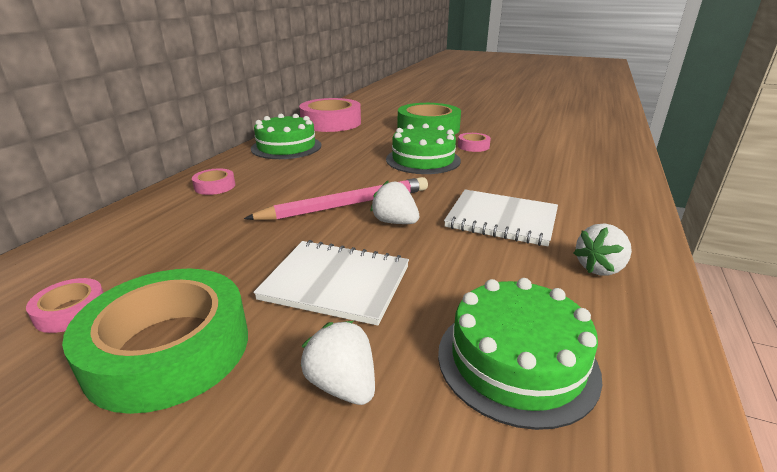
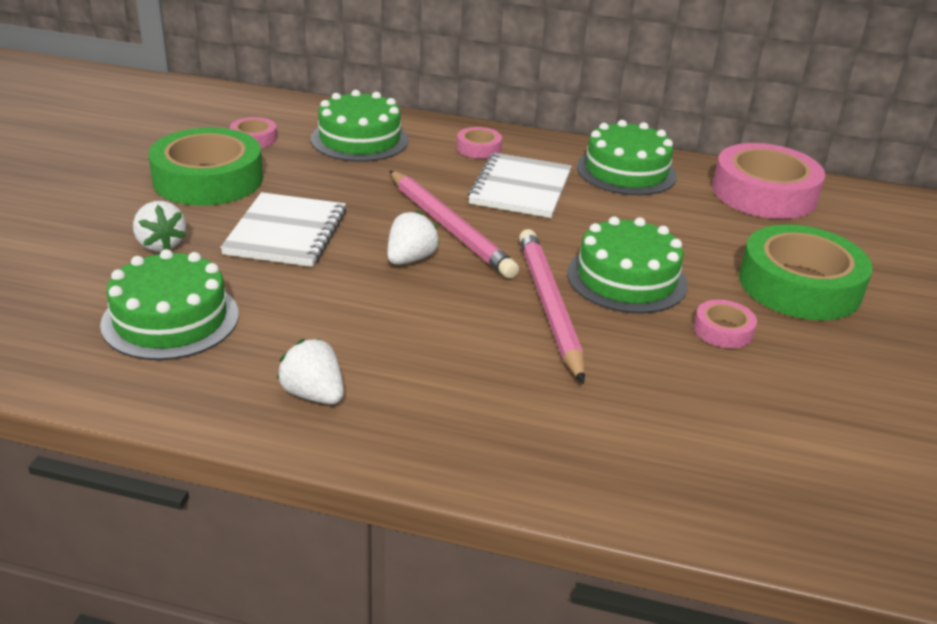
camera: 80 degrees right, 5 degrees up
(146, 238) = (359, 139): none -> green cake
(342, 385) = (160, 244): white strawberry -> white strawberry turned 105 degrees clockwise
(456, 181) = (549, 305): none -> pink pencil
(501, 219) = (430, 335): white notebook -> white notebook (520, 188)

